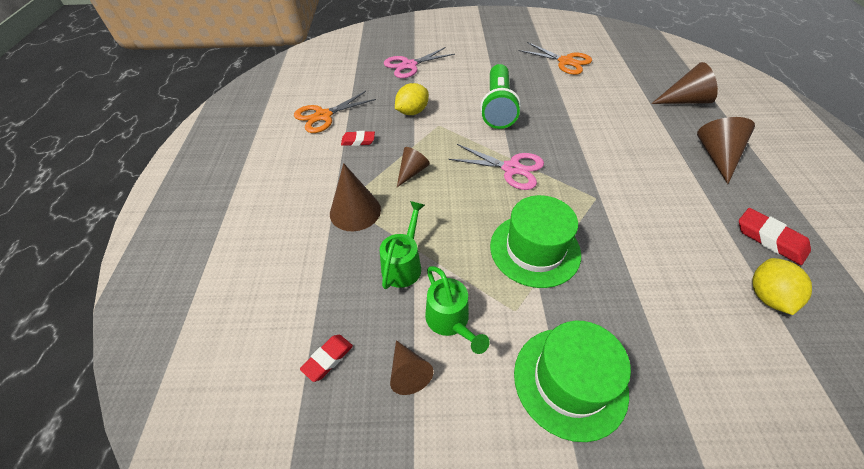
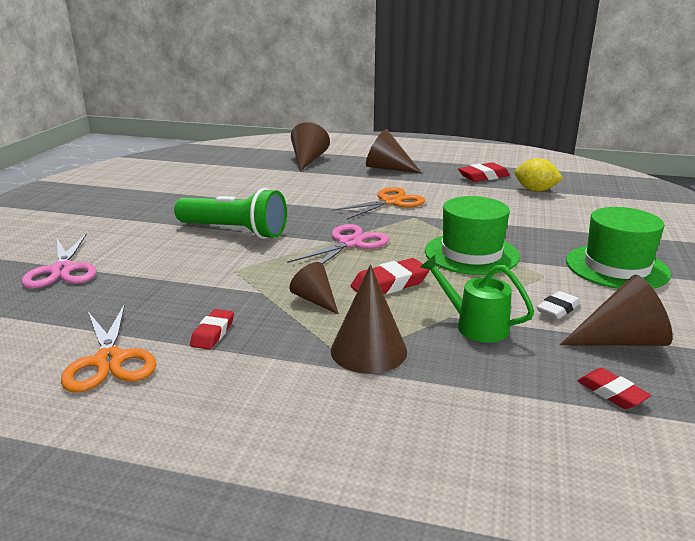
camera: 75 degrees left, 25 degrees down
(408, 372) = (621, 341): brown cone -> brown cone, size x1.58
(412, 112) = (185, 283): yellow lemon -> none
(450, 322) = (557, 309): green watering can -> white eraser
(451, 205) = (390, 284): none -> red eraser
(565, 62) = (189, 186): orange scissors -> orange scissors (390, 202)

